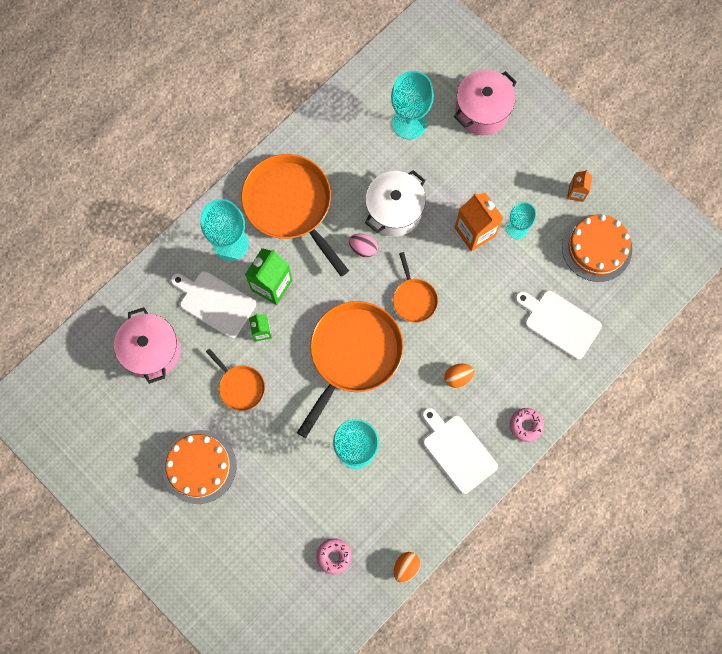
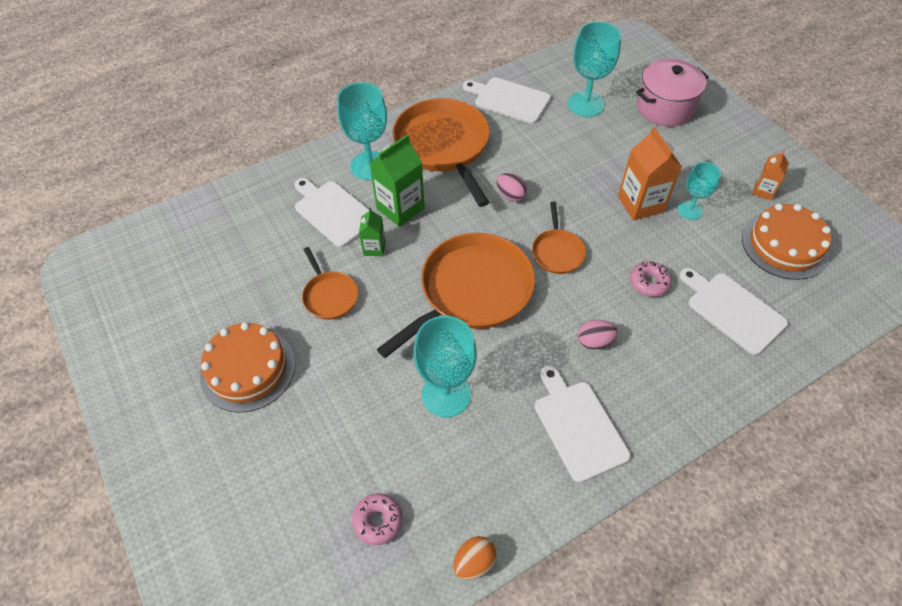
camera: 15 degrees right, 20 degrees down
(152, 351) = (247, 241): pink pot -> none
(337, 133) = (509, 100): none -> white cutting board
(394, 211) = (553, 170): white pot -> none
(458, 377) = (594, 341): orange egg -> pink egg
(526, 425) = (675, 416): pink donut -> pink donut (649, 283)

